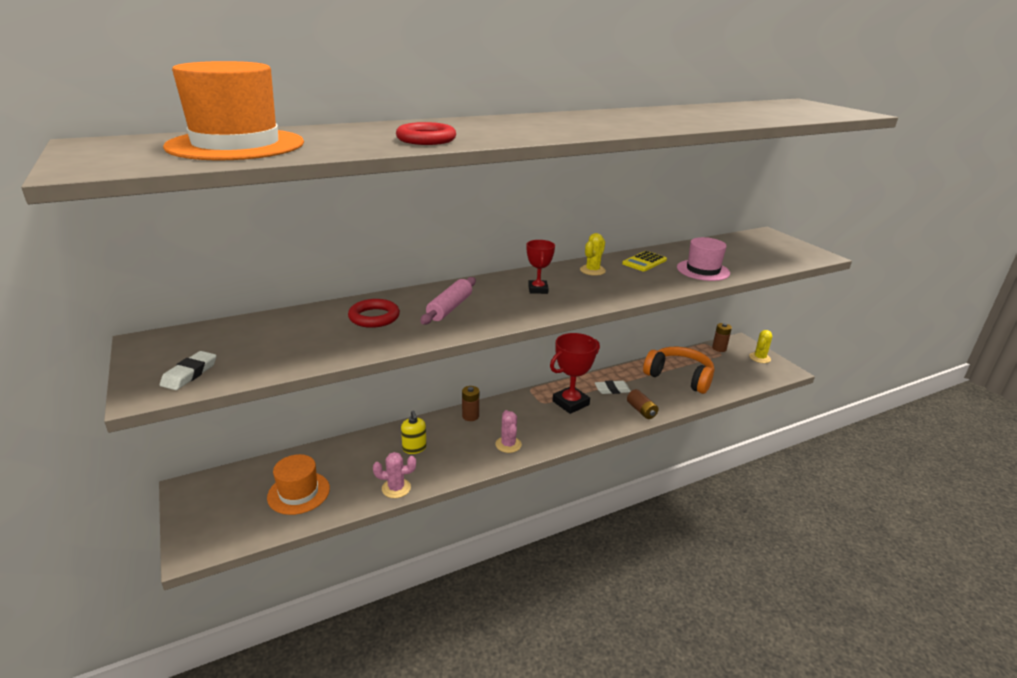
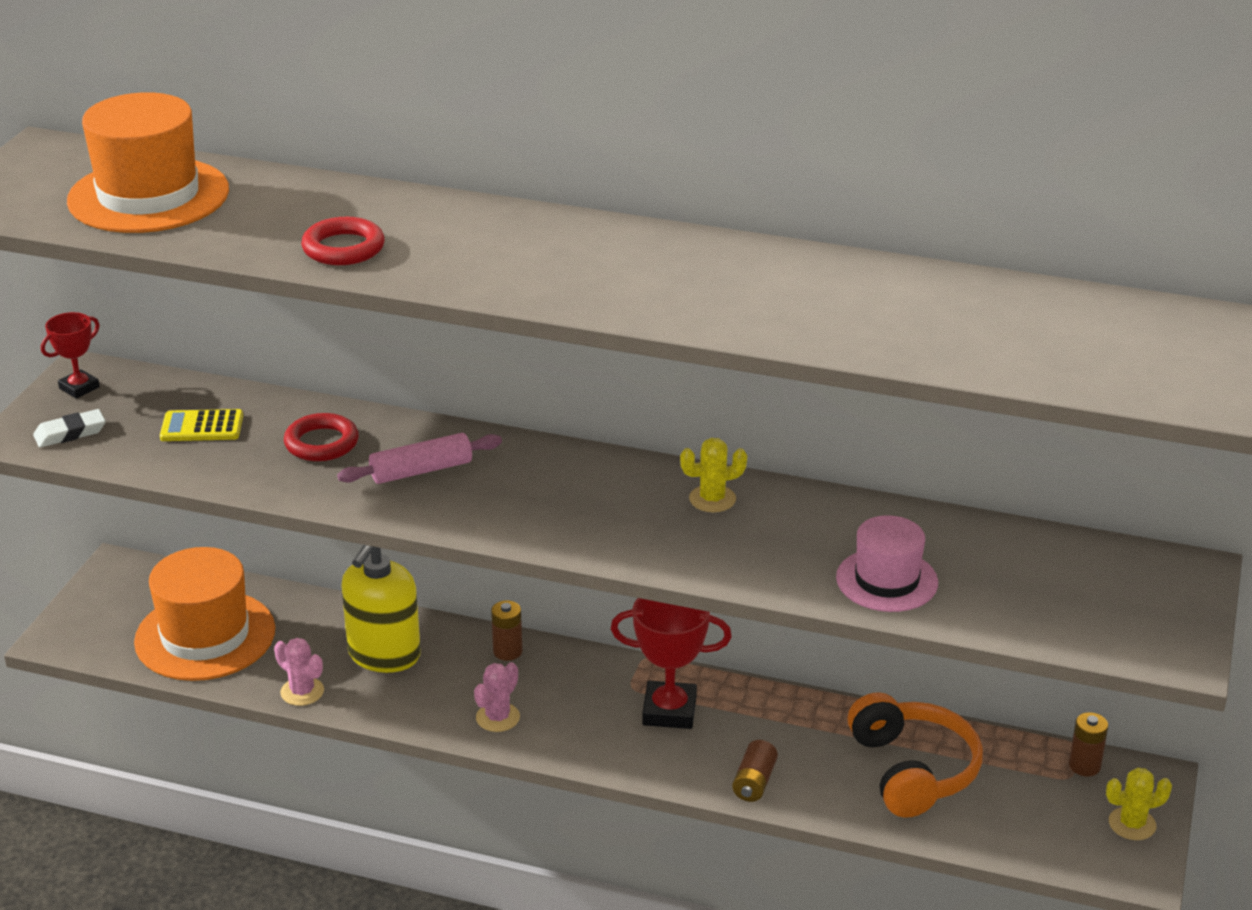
camera: 45 degrees right, 5 degrees up
(299, 493) = (205, 636): orange hat -> orange hat, size x1.62
(414, 448) = (384, 655): yellow soap dispenser -> yellow soap dispenser, size x1.96
(538, 289) = (575, 495): red trophy -> red trophy (79, 388)
(612, 389) = (765, 727): white eraser -> none
(644, 262) = (824, 521): yellow calculator -> yellow calculator (202, 427)

